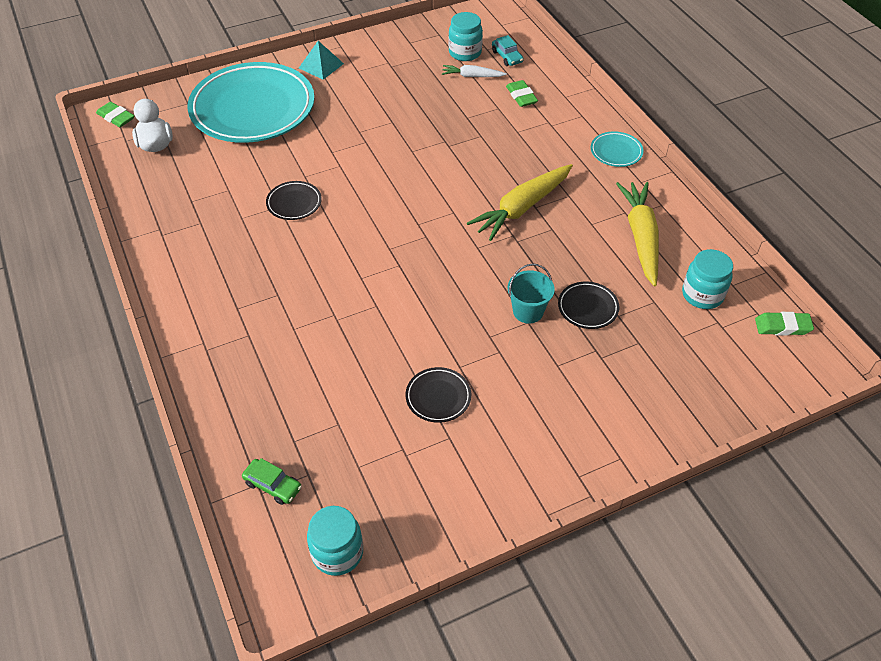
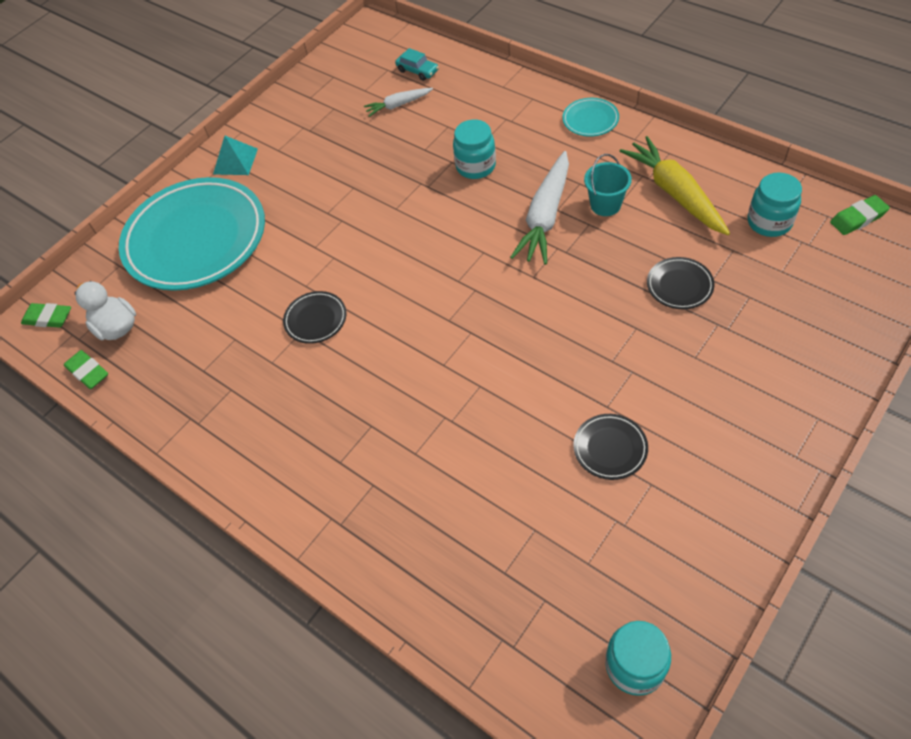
camera: 20 degrees left, 5 degrees up
(273, 485) = (518, 632): green car -> none
(465, 53) = (373, 84): turquoise jar -> turquoise jar (476, 166)
(521, 96) = (461, 105): green eraser -> green eraser (88, 372)
(522, 208) = (545, 217): yellow carrot -> white carrot
(528, 311) = (628, 317): turquoise bucket -> turquoise bucket (605, 205)

